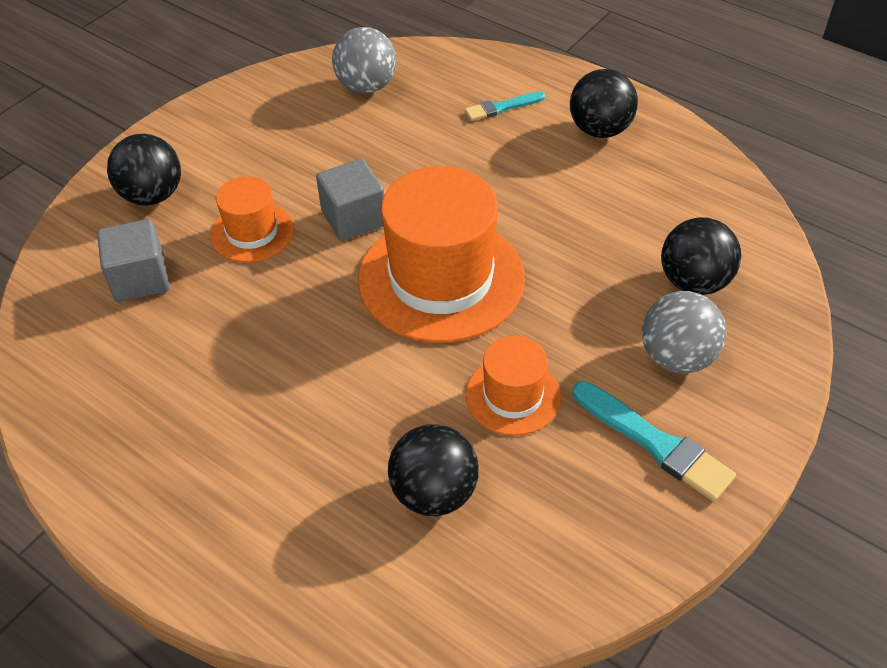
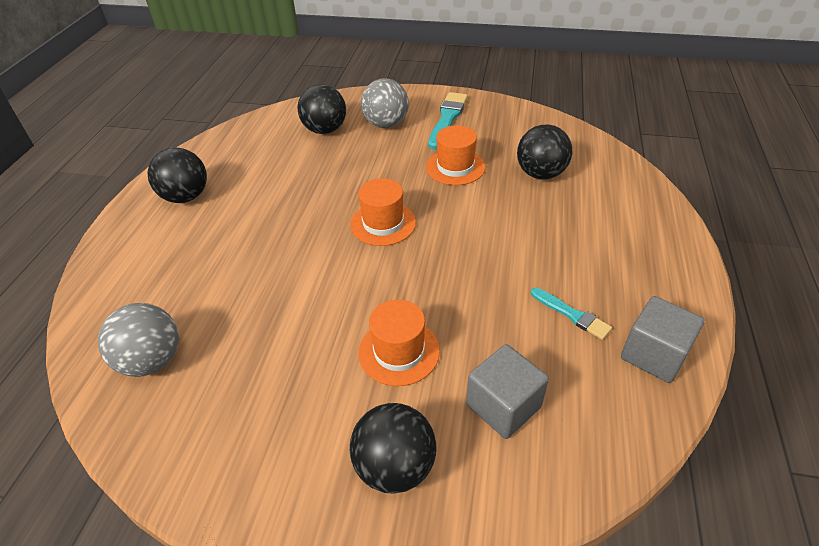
camera: 115 degrees left, 5 degrees down
(353, 218) = (347, 292): grey cube -> grey cube (654, 354)
(441, 278) = (383, 223): orange hat -> orange hat, size x0.52
(502, 107) = (168, 255): turquoise brush -> turquoise brush (572, 315)

